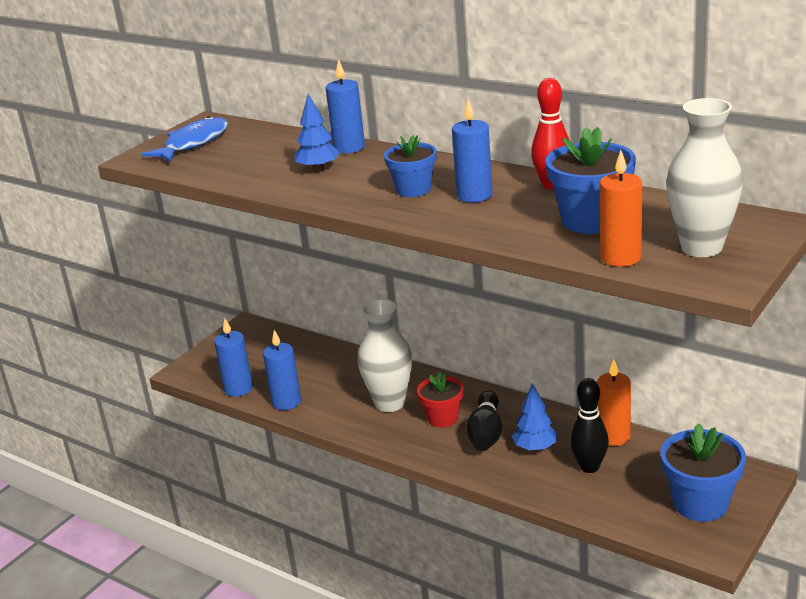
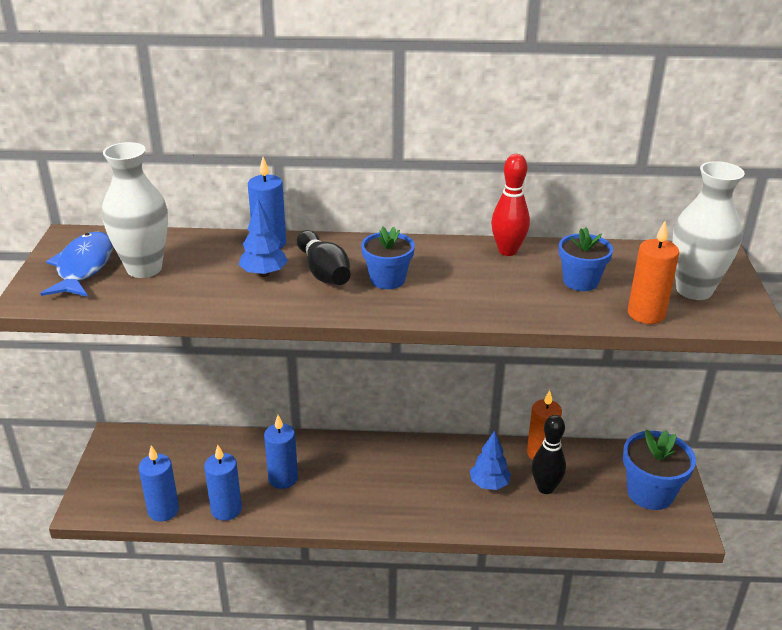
camera: 35 degrees left, 5 degrees up
(390, 403) = (329, 479): white vase -> white vase (144, 268)
(442, 418) = (388, 480): red flower pot -> none
(474, 195) = (452, 275): blue candle -> blue candle (283, 478)
(486, 433) = (438, 483): black bowling pin -> black bowling pin (324, 272)
(591, 220) = (580, 281): blue flower pot -> blue flower pot, size x0.65

